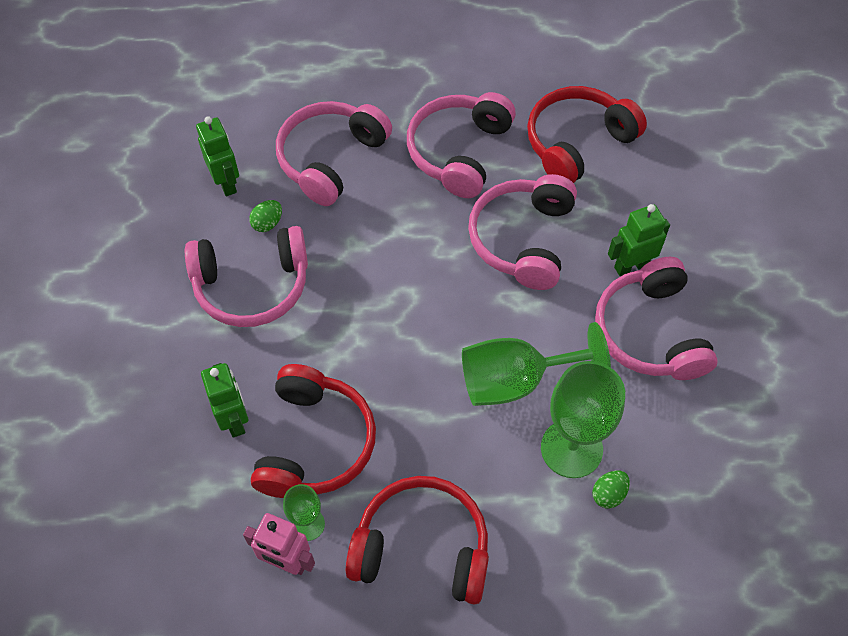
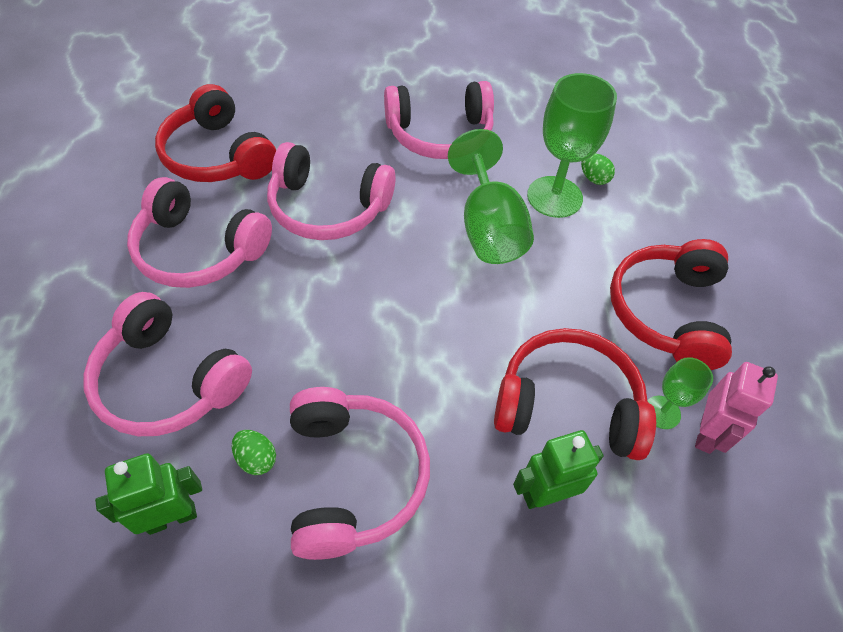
camera: 90 degrees left, 5 degrees down
(631, 266) = (370, 137): green robot -> none

